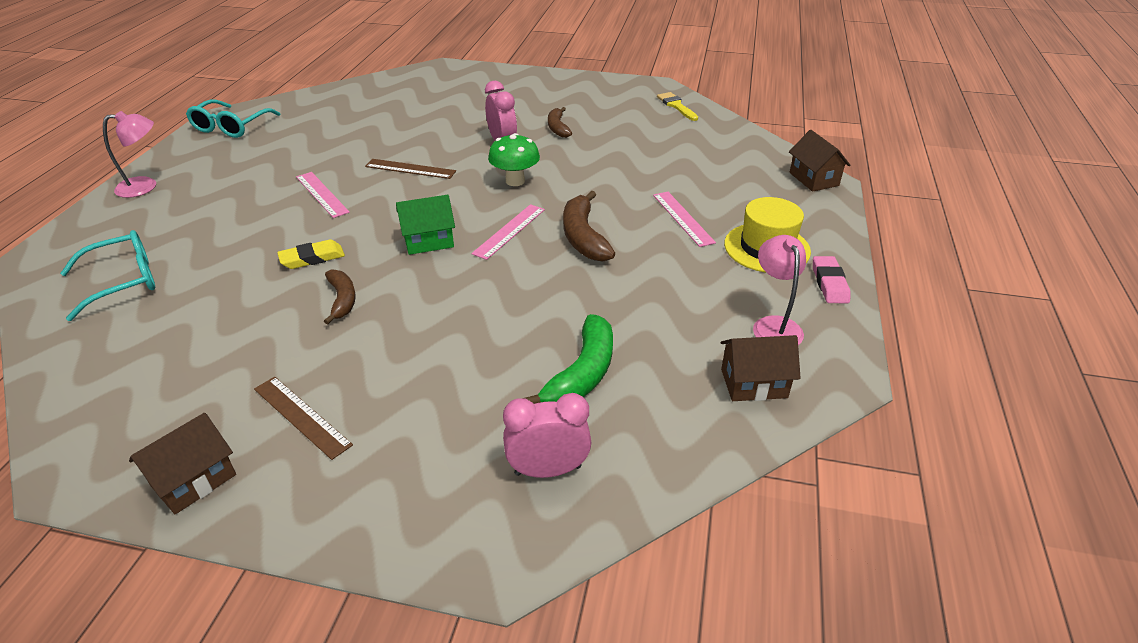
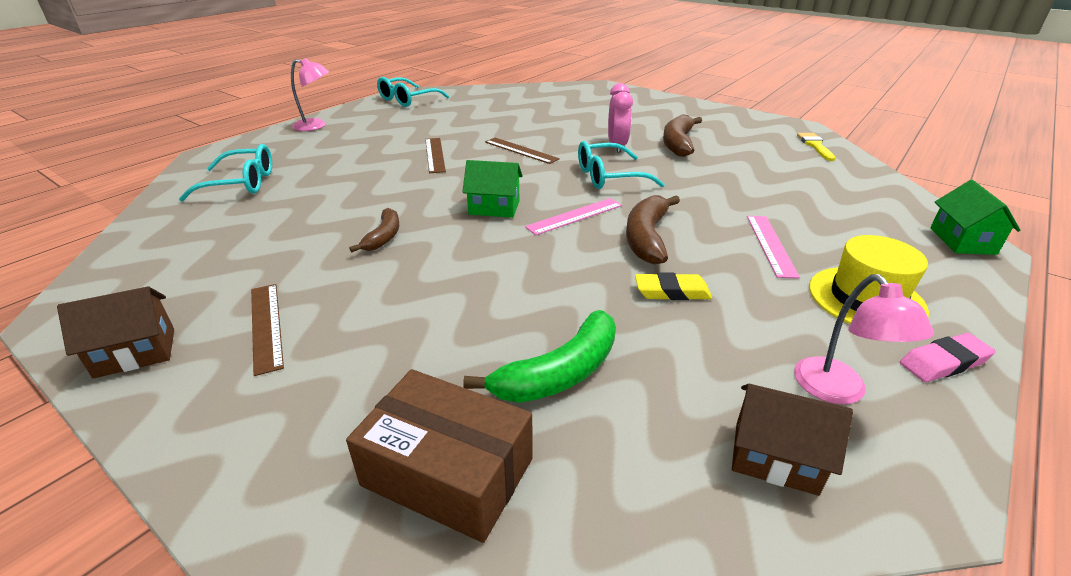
camera: 25 degrees right, 5 degrees down
(312, 258) = (388, 199): yellow eraser -> yellow eraser (672, 292)
(322, 194) = (435, 155): pink ruler -> brown ruler
(515, 181) = (608, 177): green mushroom -> turquoise glasses
(548, 470) = (448, 472): pink clock -> brown box
(558, 128) = (678, 143): brown banana -> brown banana, size x1.59
(774, 325) = (838, 391): pink lamp -> pink lamp turned 150 degrees clockwise
(814, 179) = (962, 241): brown house -> green house
(829, 283) = (943, 362): pink eraser -> pink eraser turned 45 degrees clockwise

